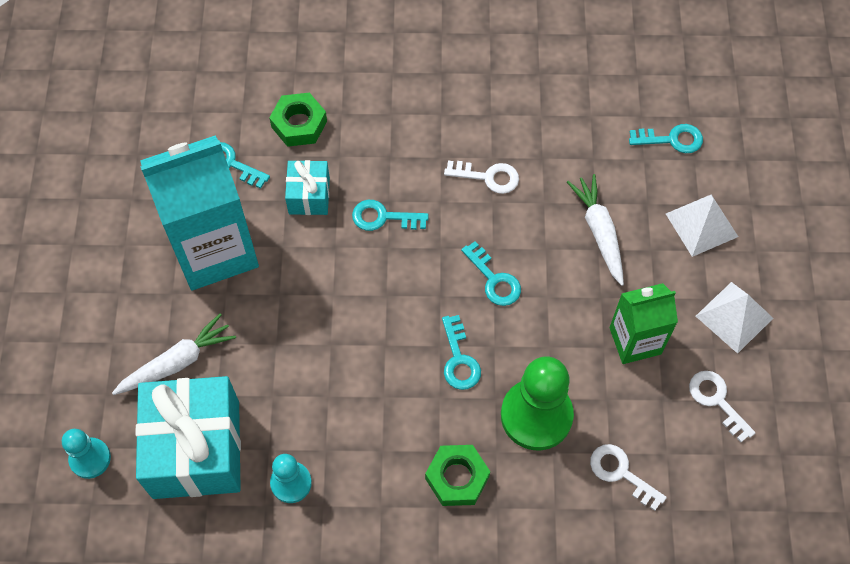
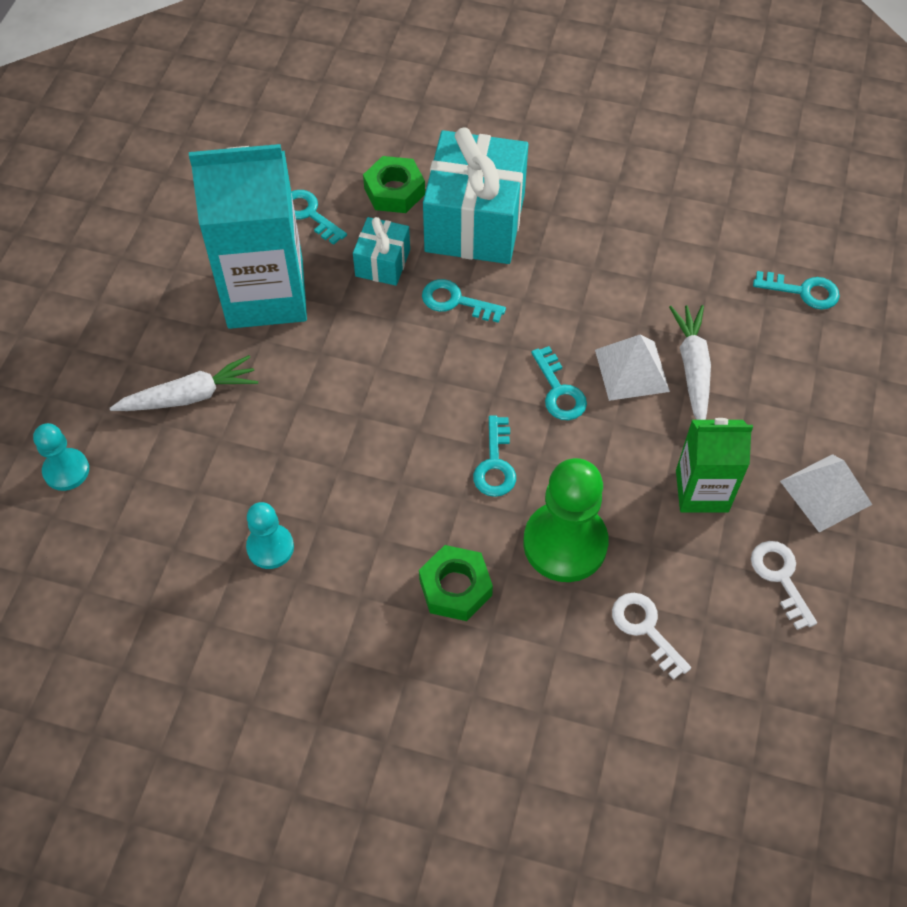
camera: 15 degrees right, 5 degrees down
(196, 449) = (180, 488): turquoise gift -> turquoise gift (475, 222)
(488, 177) = (583, 285): white key -> none
(702, 225) = (813, 387): white pyramid -> white pyramid (632, 370)

